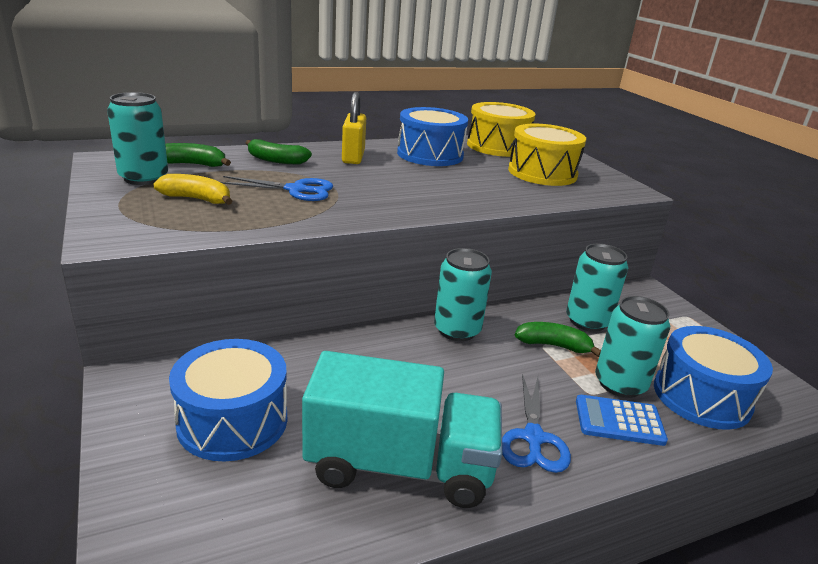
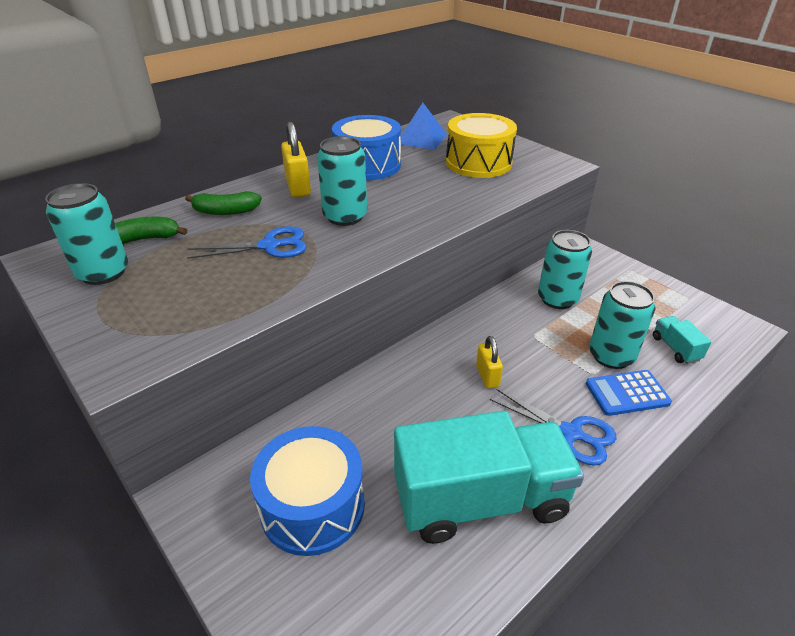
camera: 15 degrees left, 10 degrees up
(196, 199) = (178, 286): yellow banana -> none
(457, 330) = (457, 341): turquoise can -> turquoise can (345, 217)
(471, 366) = (487, 376): none -> yellow padlock
(497, 146) = (421, 139): yellow drum -> blue pyramid
(533, 438) = (571, 433): blue scissors -> blue scissors turned 45 degrees counterclockwise
(553, 345) = (542, 333): green banana -> none
(701, 396) = (675, 348): blue drum -> turquoise truck

